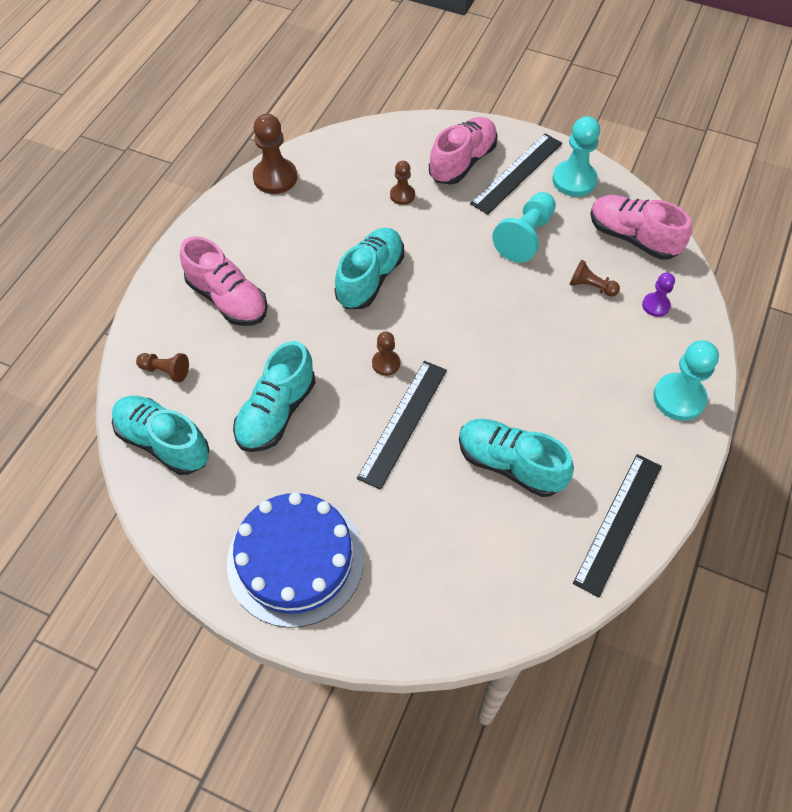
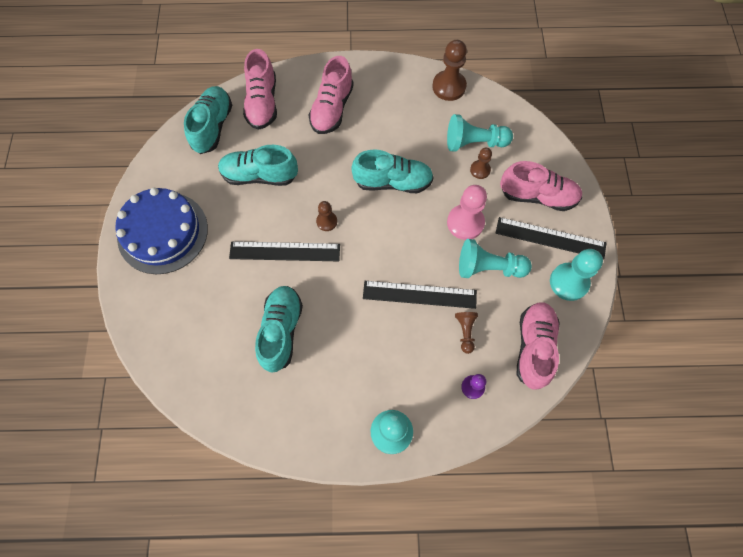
camera: 65 degrees right, 10 degrees up
(166, 371) = (262, 103): brown pawn -> pink shoe
(364, 186) = (474, 143): none -> turquoise pawn
(461, 234) = (465, 223): none -> pink pawn
(618, 523) = (264, 420): black ruler -> black ruler (419, 295)

